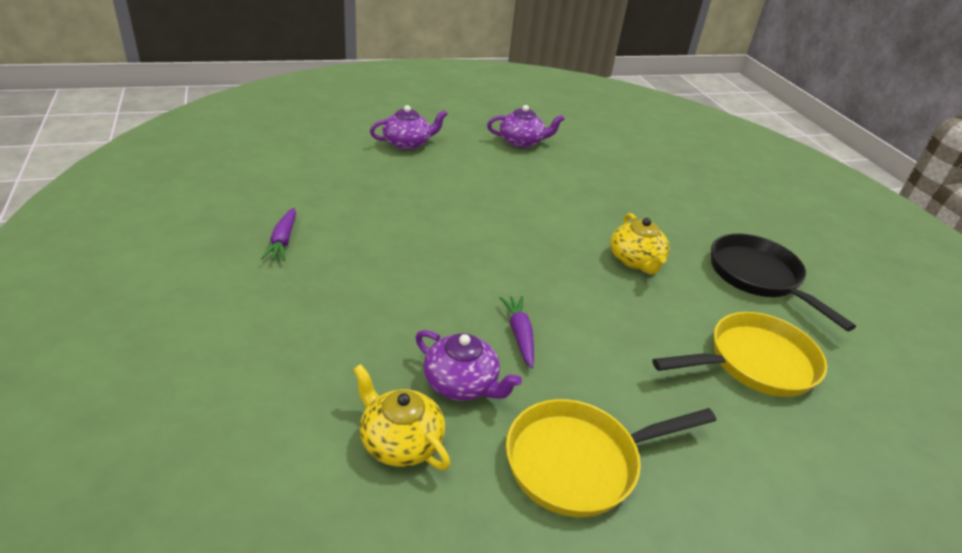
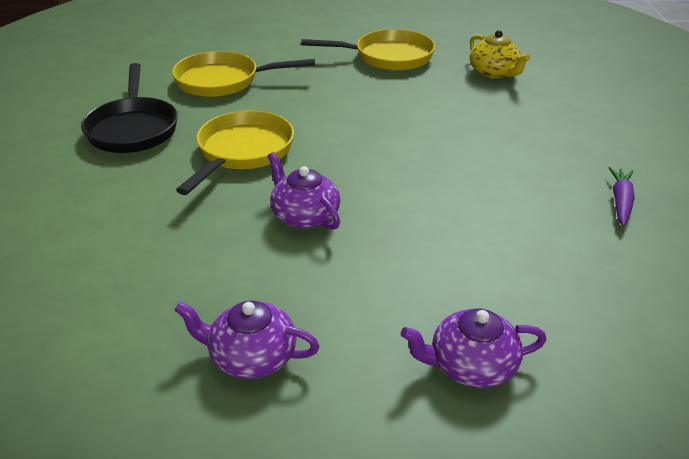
camera: 160 degrees left, 0 degrees up
(462, 384) = (450, 90): purple teapot -> purple teapot (304, 216)
(519, 335) = (395, 110): purple carrot -> none
(636, 261) = (242, 152): yellow teapot -> yellow pan

